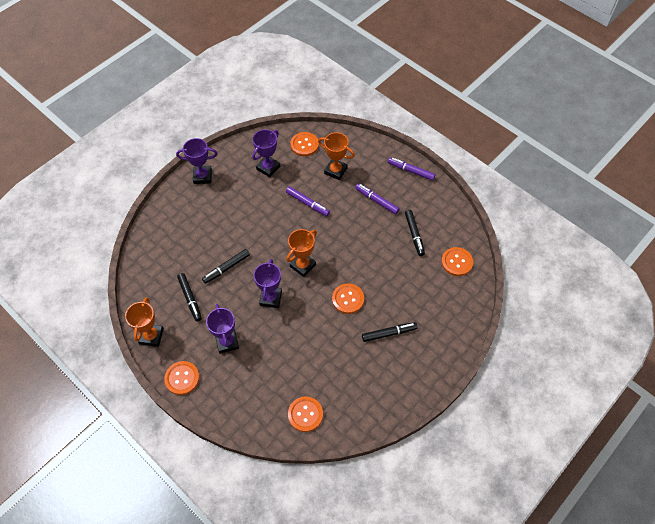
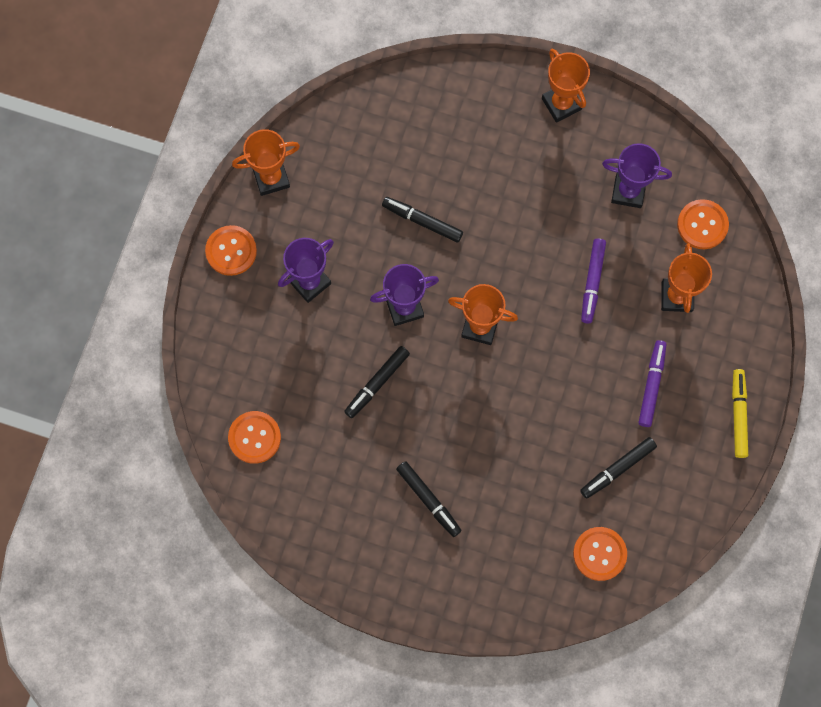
camera: 65 degrees right, 15 degrees up
(190, 299) = (350, 198): black marker -> black marker (377, 383)
(202, 176) = (561, 104): purple trophy -> orange trophy
(348, 299) = (456, 417): orange button -> none
(411, 171) = (738, 415): purple marker -> yellow marker

